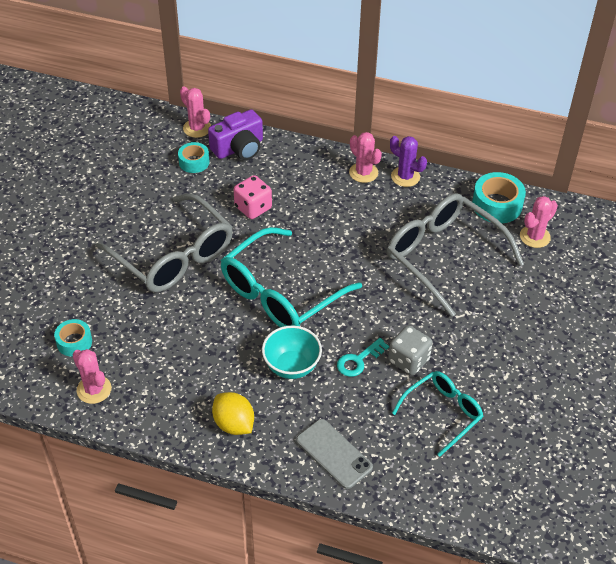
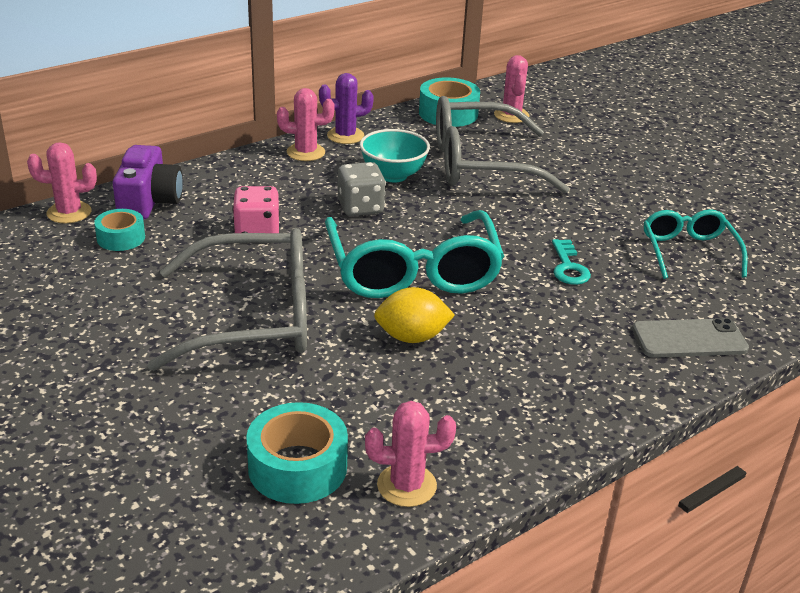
camera: 55 degrees left, 15 degrees down
(74, 342) = (297, 467): turquoise tape -> turquoise tape, size x1.59
(234, 424) = (582, 390): yellow lemon -> yellow lemon (412, 337)
(291, 366) = (533, 311): turquoise bowl -> turquoise bowl (393, 175)
(408, 360) = (598, 240): grey dice -> grey dice (360, 207)

